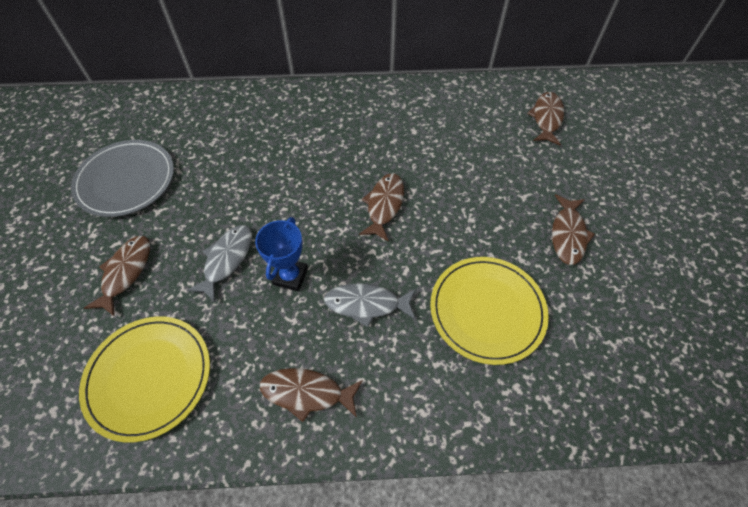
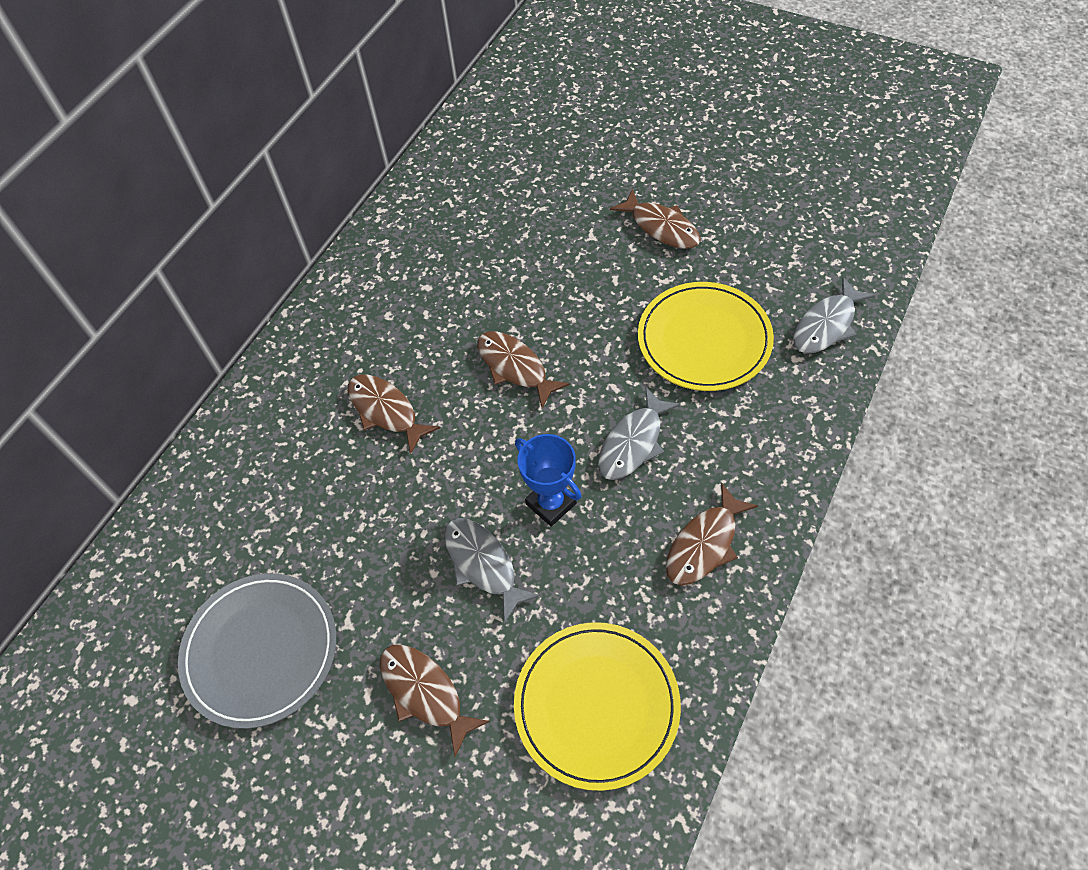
camera: 55 degrees left, 0 degrees up
(546, 118) = (503, 159): brown fish -> brown fish (386, 411)
(568, 398) = (826, 325): none -> grey fish

